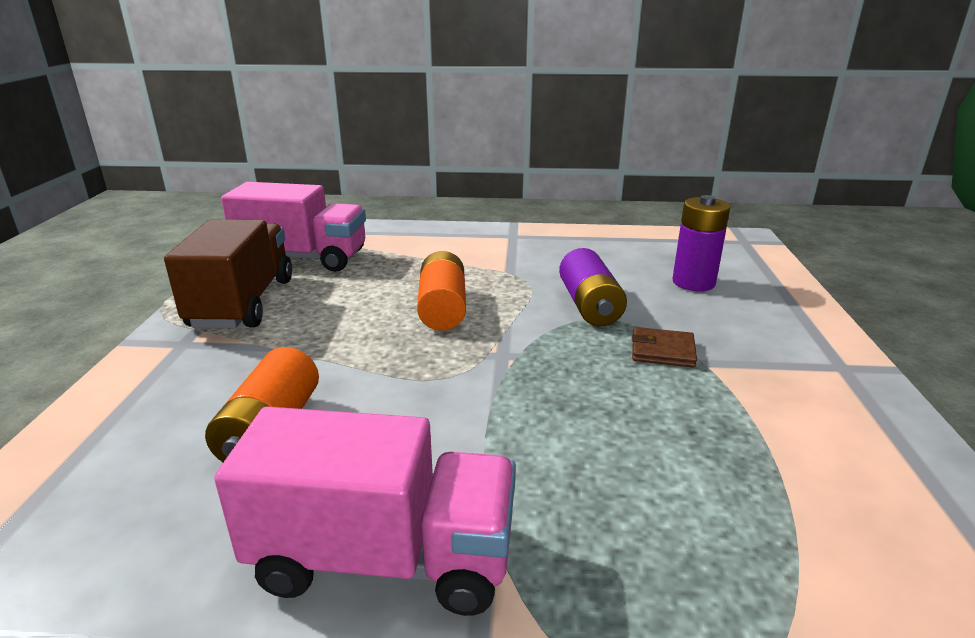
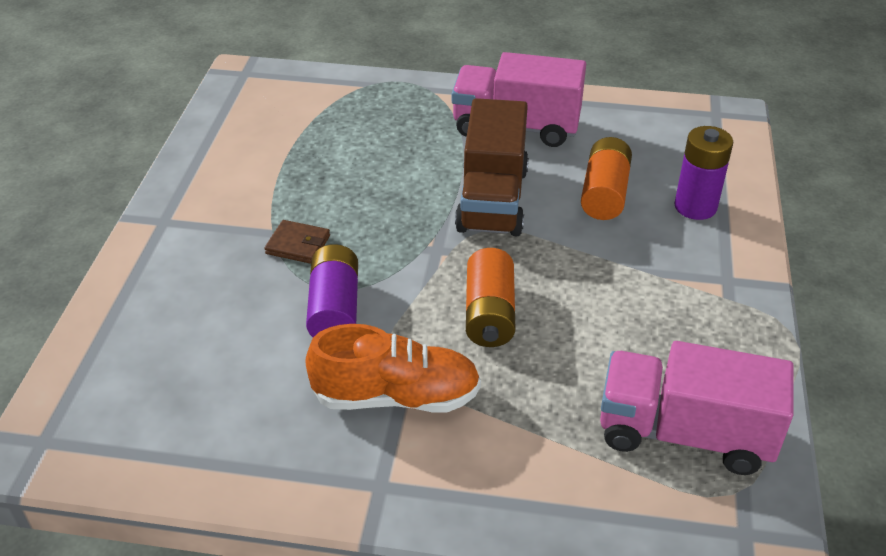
camera: 175 degrees left, 15 degrees up
(243, 303) = (707, 336): brown truck -> brown truck (492, 200)
(514, 265) = (396, 396): none -> orange shoe
(693, 282) = (196, 342): purple battery -> purple battery (695, 206)

